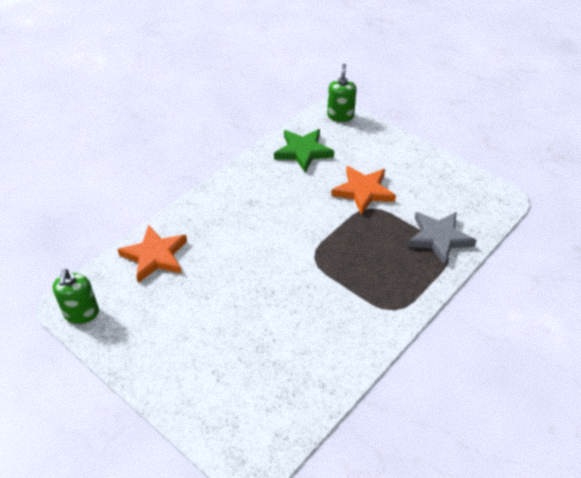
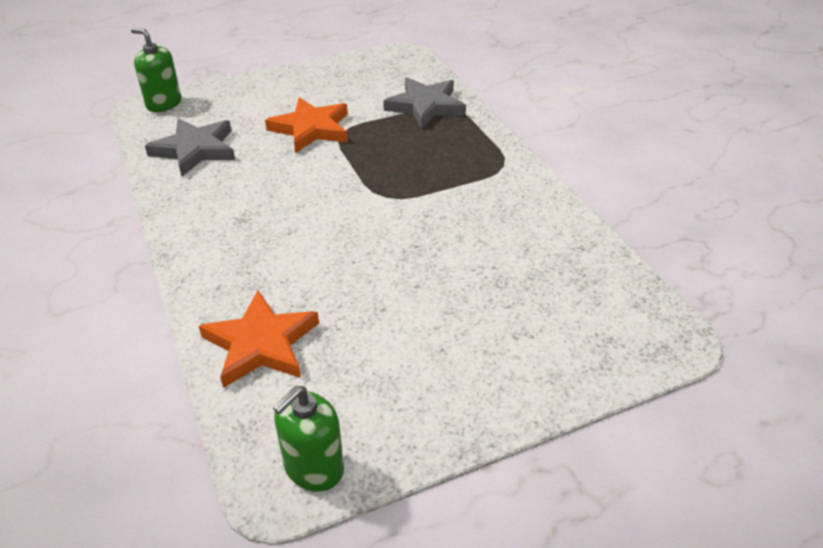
camera: 65 degrees left, 5 degrees down
(81, 313) = (313, 468): green soap dispenser -> green soap dispenser turned 105 degrees clockwise
(303, 152) = (195, 150): green star -> grey star

